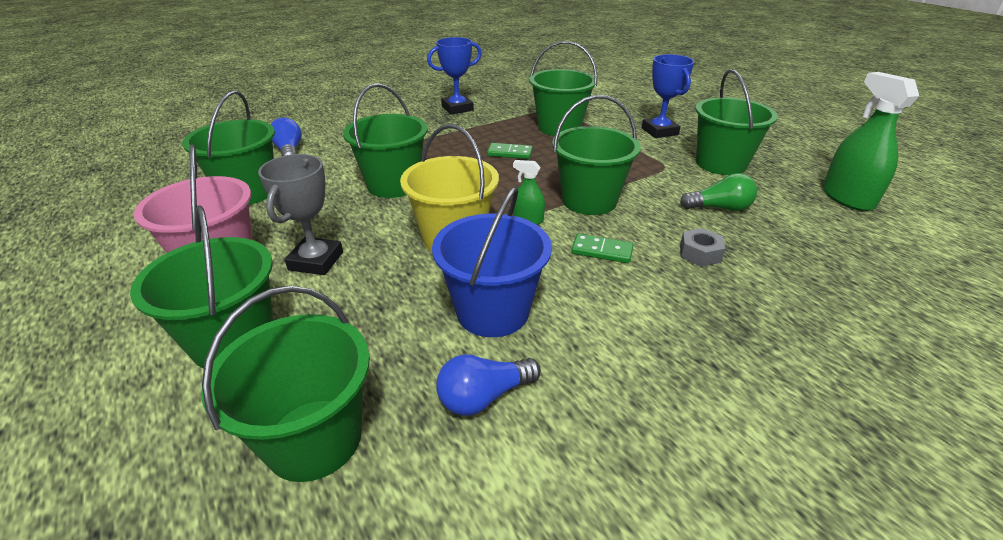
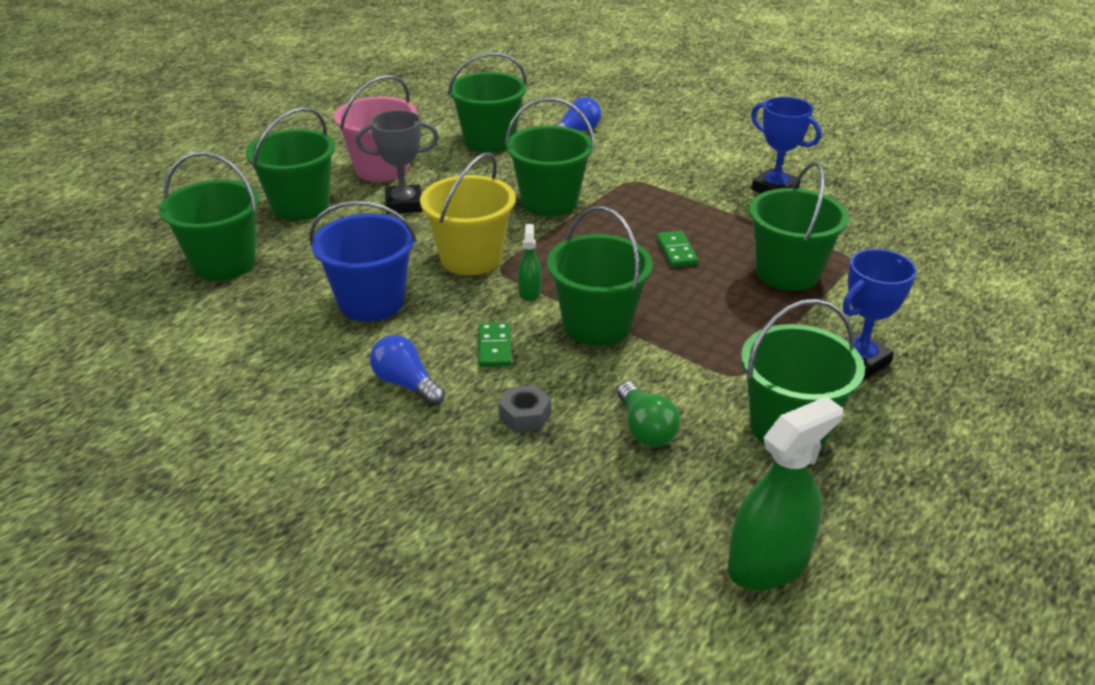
camera: 70 degrees right, 0 degrees up
(484, 396) = (274, 318): blue light bulb -> blue light bulb (406, 384)

